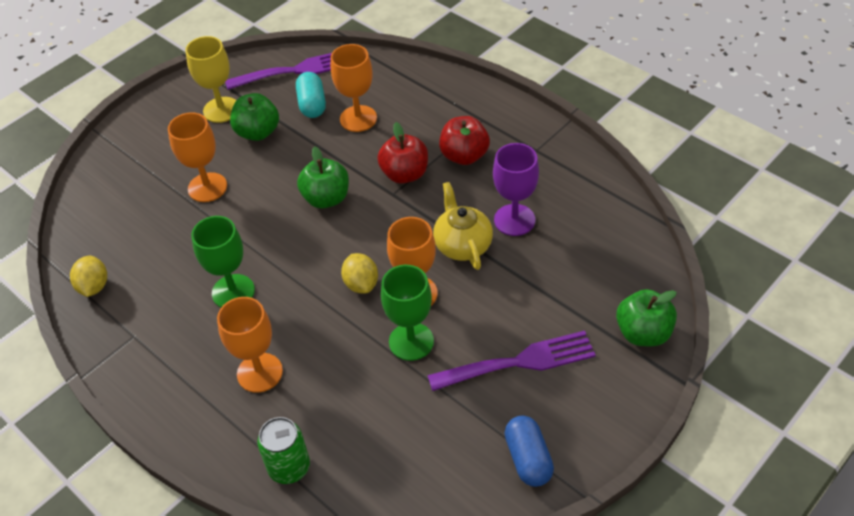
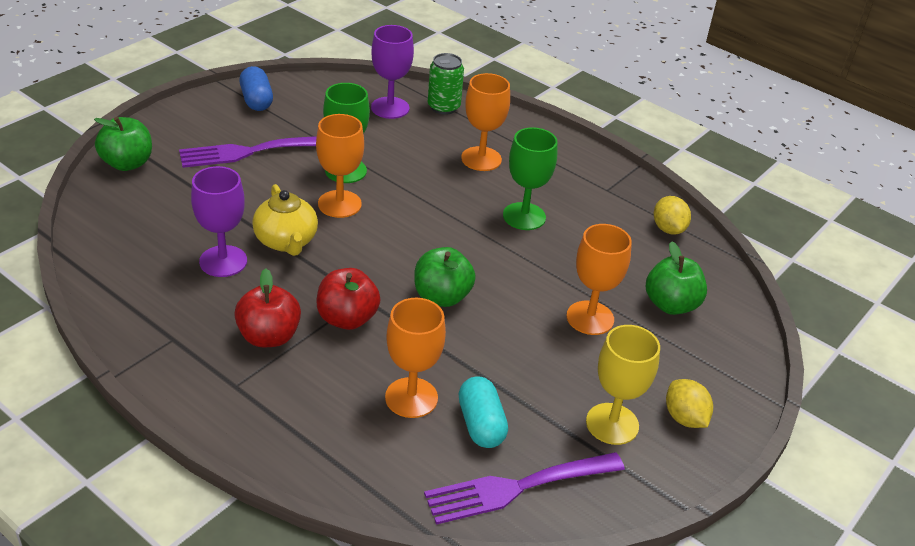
camera: 170 degrees right, 10 degrees down
(258, 132) = (548, 386): green apple -> green apple (671, 305)
(358, 459) = (390, 108): none -> purple goblet
(361, 284) = (395, 215): yellow lemon -> yellow lemon (684, 418)

